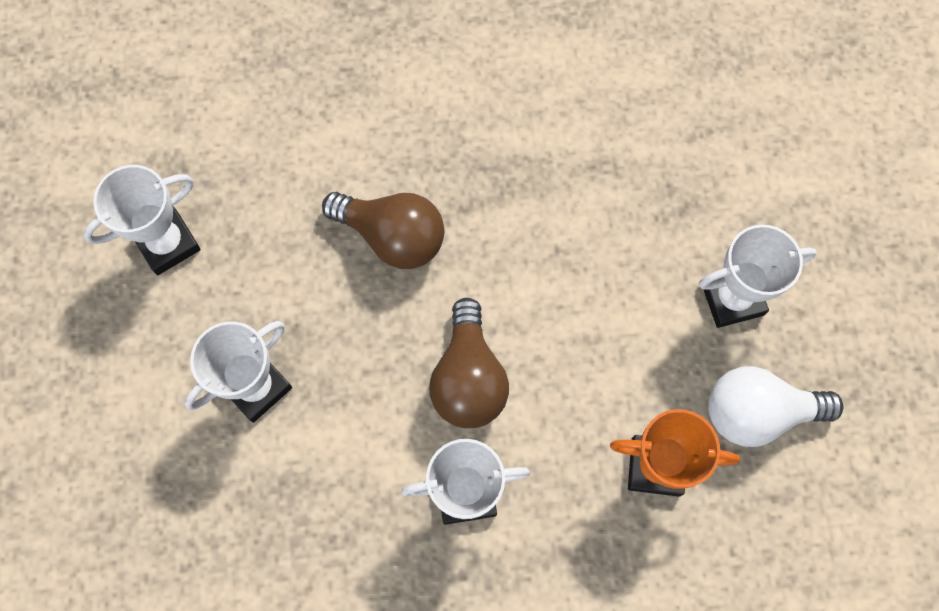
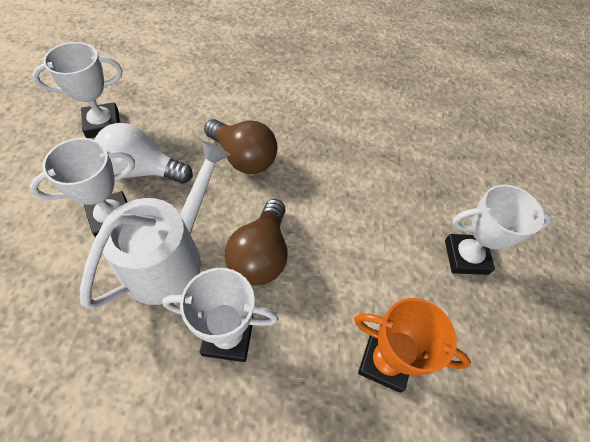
camera: 10 degrees right, 15 degrees down
(355, 418) = (169, 258): none -> white watering can
(757, 412) = (474, 343): white light bulb -> white light bulb (142, 170)

